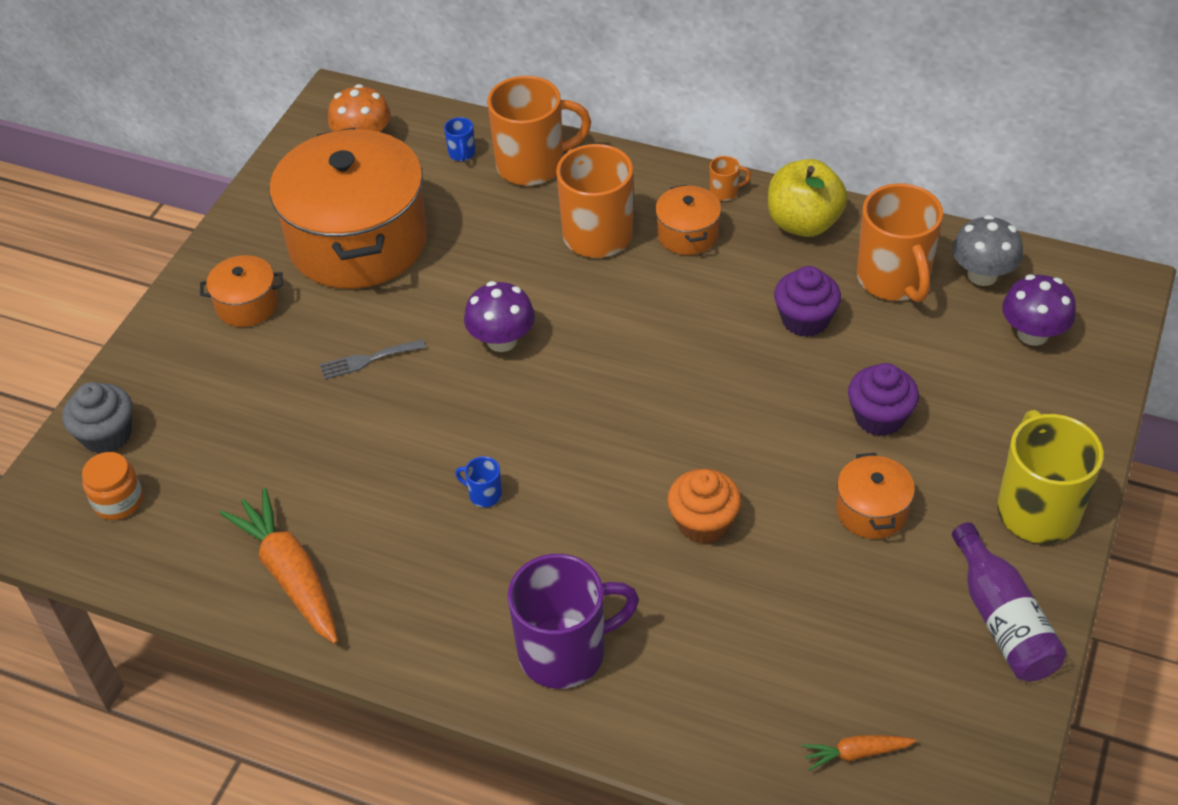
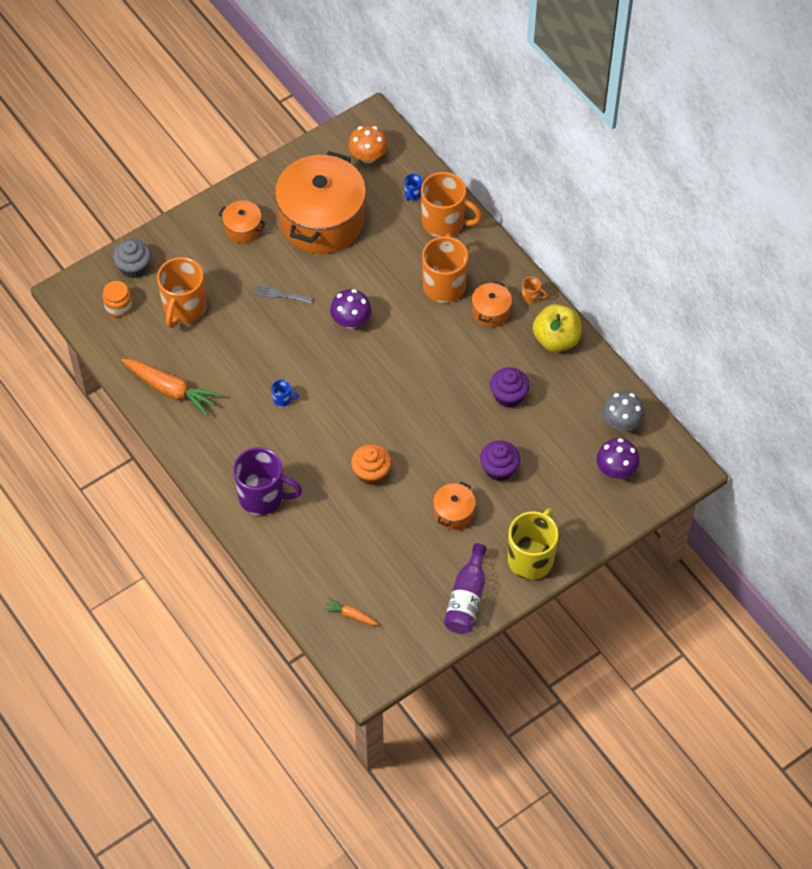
camera: 30 degrees right, 10 degrees up
(291, 576) = (170, 389): orange carrot -> orange carrot turned 120 degrees clockwise
(484, 494) = (283, 399): blue mug -> blue mug turned 135 degrees clockwise
(894, 280) = (573, 399): orange mug -> orange mug (184, 308)

